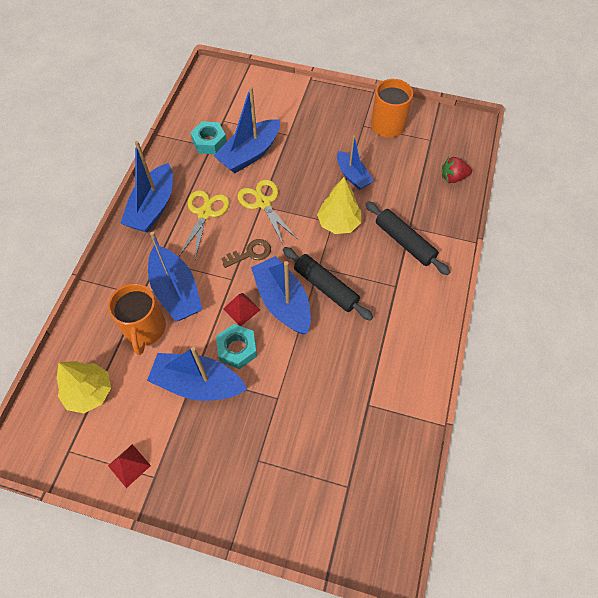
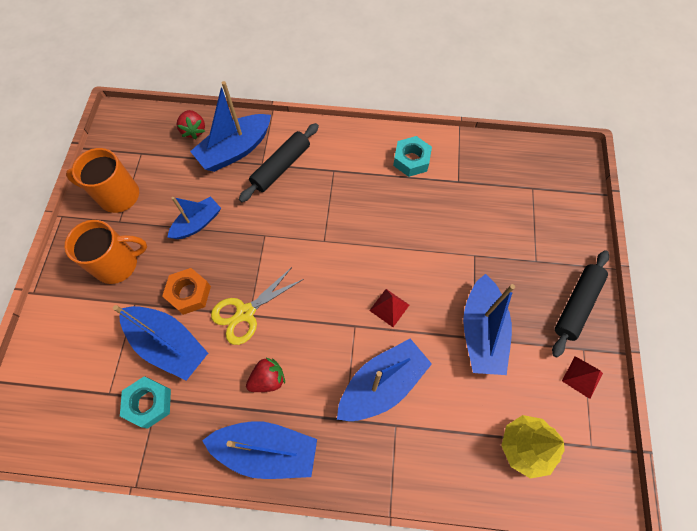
camera: 100 degrees left, 5 degrees up
(145, 329) = (437, 407): orange mug -> orange mug (118, 264)
(205, 213) = (268, 379): yellow scissors -> red strawberry
(237, 349) = (435, 302): turquoise nut -> turquoise nut (411, 160)
(250, 253) = (318, 313): brown key -> none
(282, 302) = (372, 268): blue boat -> blue boat (235, 150)
(289, 168) = (189, 293): none -> orange nut
(326, 287) = (346, 230): black rolling pin -> black rolling pin (576, 305)
(339, 223) = (265, 229): yellow tree -> none

